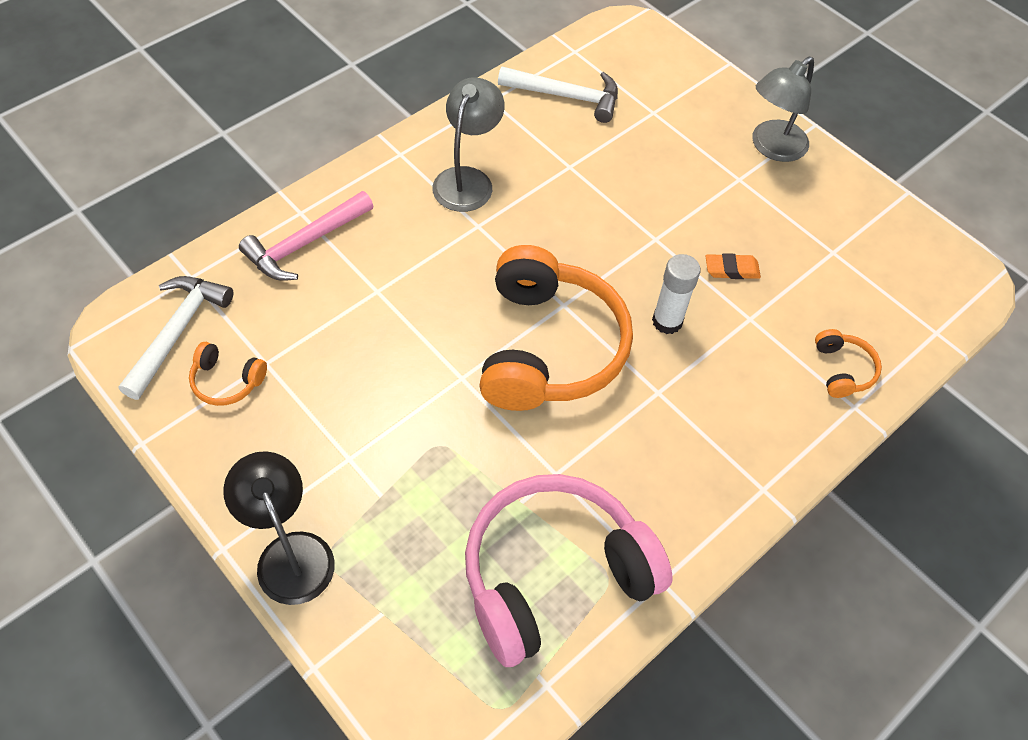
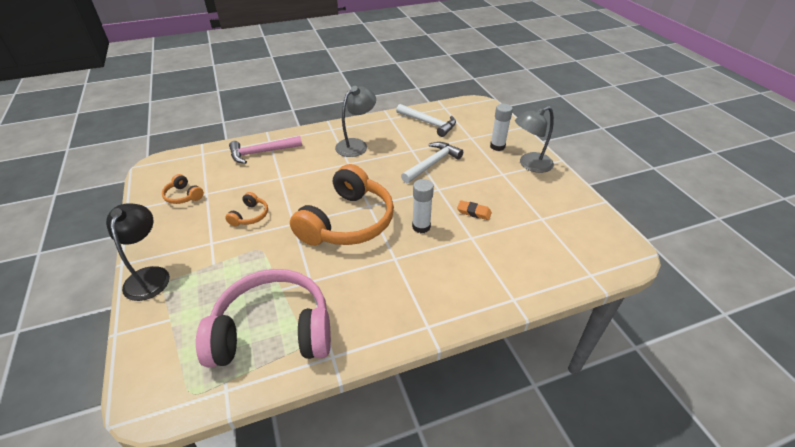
camera: 25 degrees right, 15 degrees down
(178, 331) = (179, 172): white hammer -> white hammer (432, 163)
(705, 121) = (497, 146): none -> white glue stick
(842, 370) = (516, 278): orange headphones -> orange headphones (250, 216)

